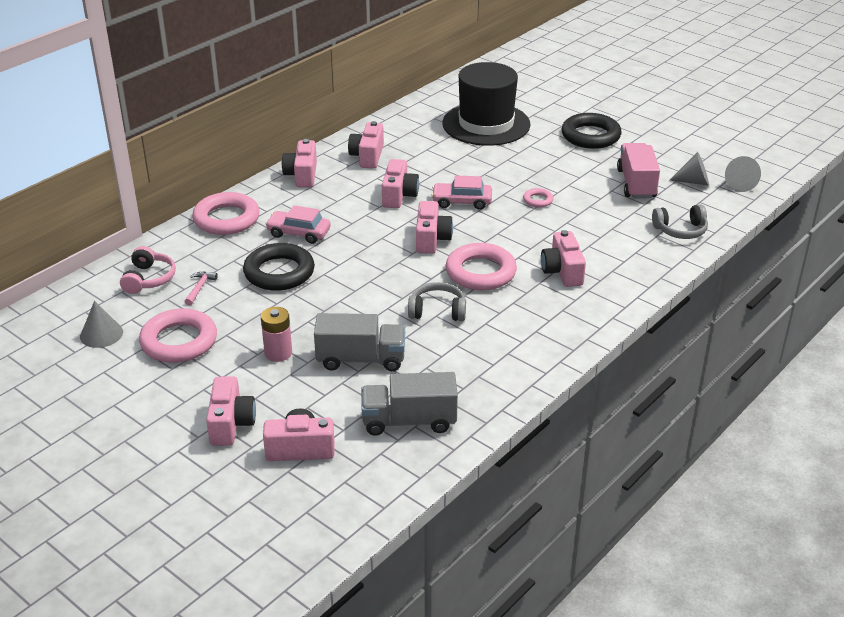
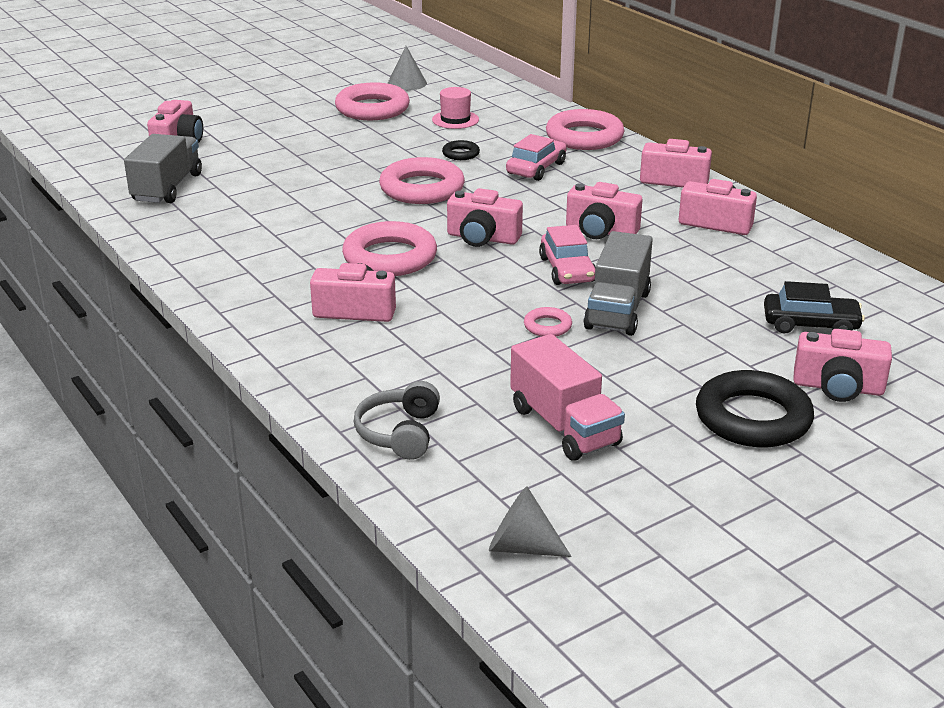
camera: 105 degrees right, 5 degrees down
(149, 279) = (485, 101): pink headphones -> none
(199, 288) = (455, 120): pink hammer -> pink hat
(231, 424) = (237, 121): pink camera -> pink camera (838, 387)
(278, 353) = (321, 144): pink battery -> none
(279, 272) = (461, 154): black ring -> black ring, size x0.47
(357, 279) = (422, 188): none -> pink ring
(361, 359) = (279, 177): grey truck -> grey truck (617, 310)
(437, 311) = (330, 222): grey headphones -> none
(462, 202) = (567, 270): pink car -> pink car turned 150 degrees clockwise
(486, 124) = (810, 324): black hat -> black car
(636, 184) = (564, 426): pink truck -> pink truck turned 45 degrees clockwise
(693, 181) = (550, 492): grey cone -> none

